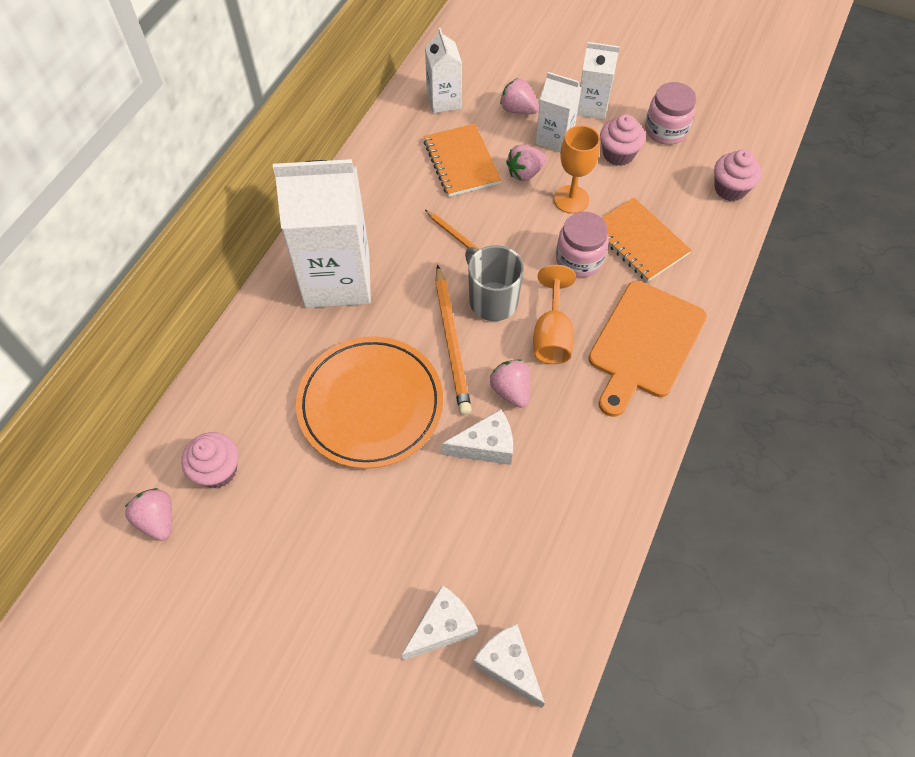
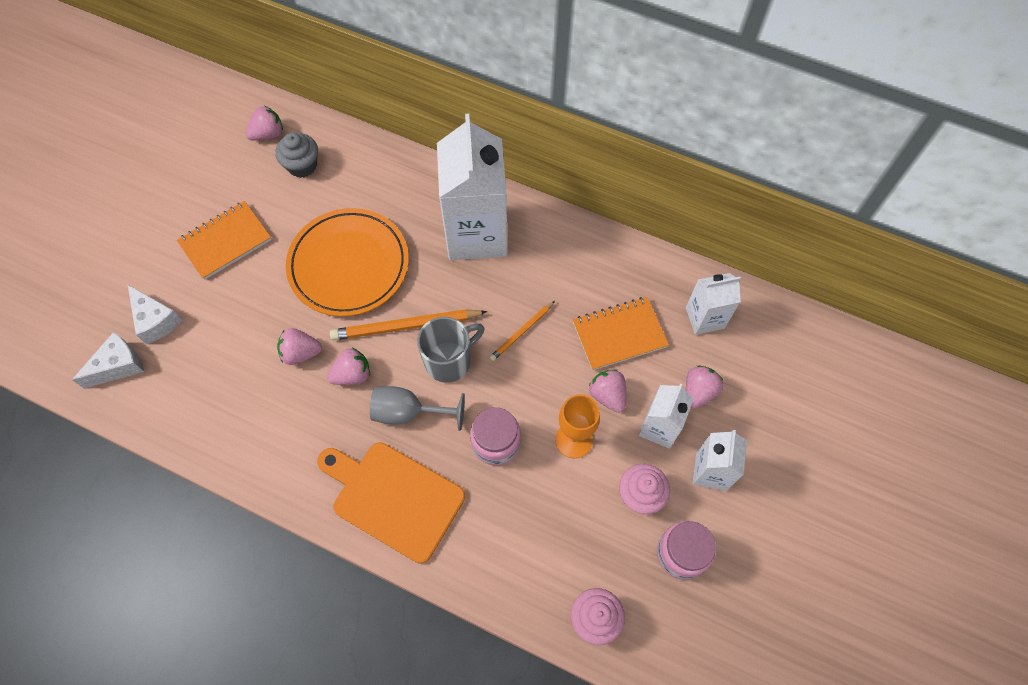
camera: 90 degrees right, 5 degrees up
(217, 470) = (302, 165): pink cupcake -> grey cupcake
(486, 446) = (301, 353): white cheese -> pink strawberry
(552, 334) = (409, 412): orange goblet -> grey goblet
(639, 241) = (518, 506): orange notebook -> orange notebook (225, 241)

